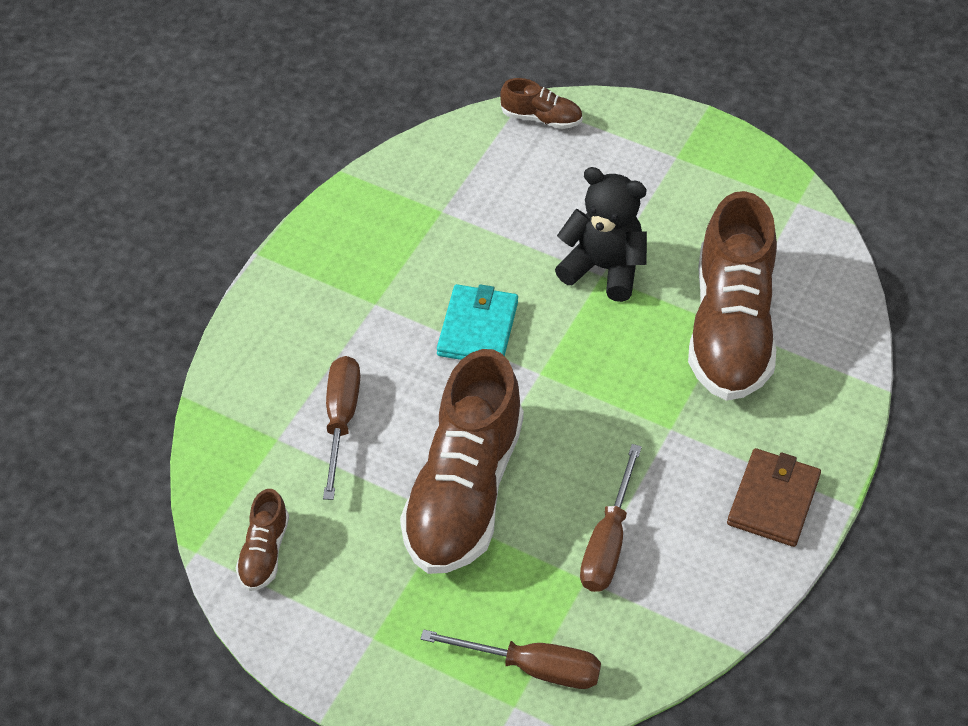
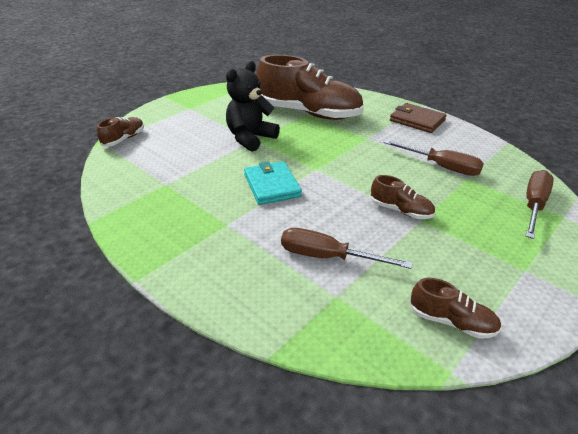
camera: 75 degrees left, 15 degrees down
(464, 491) = (400, 210): brown shoe -> brown shoe, size x0.44
(477, 328) = (272, 185): turquoise wallet -> turquoise wallet turned 45 degrees clockwise

